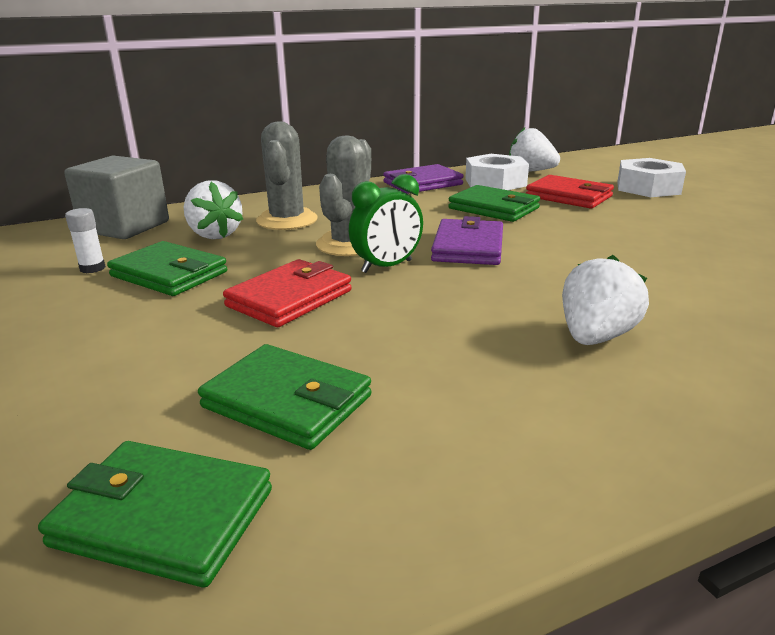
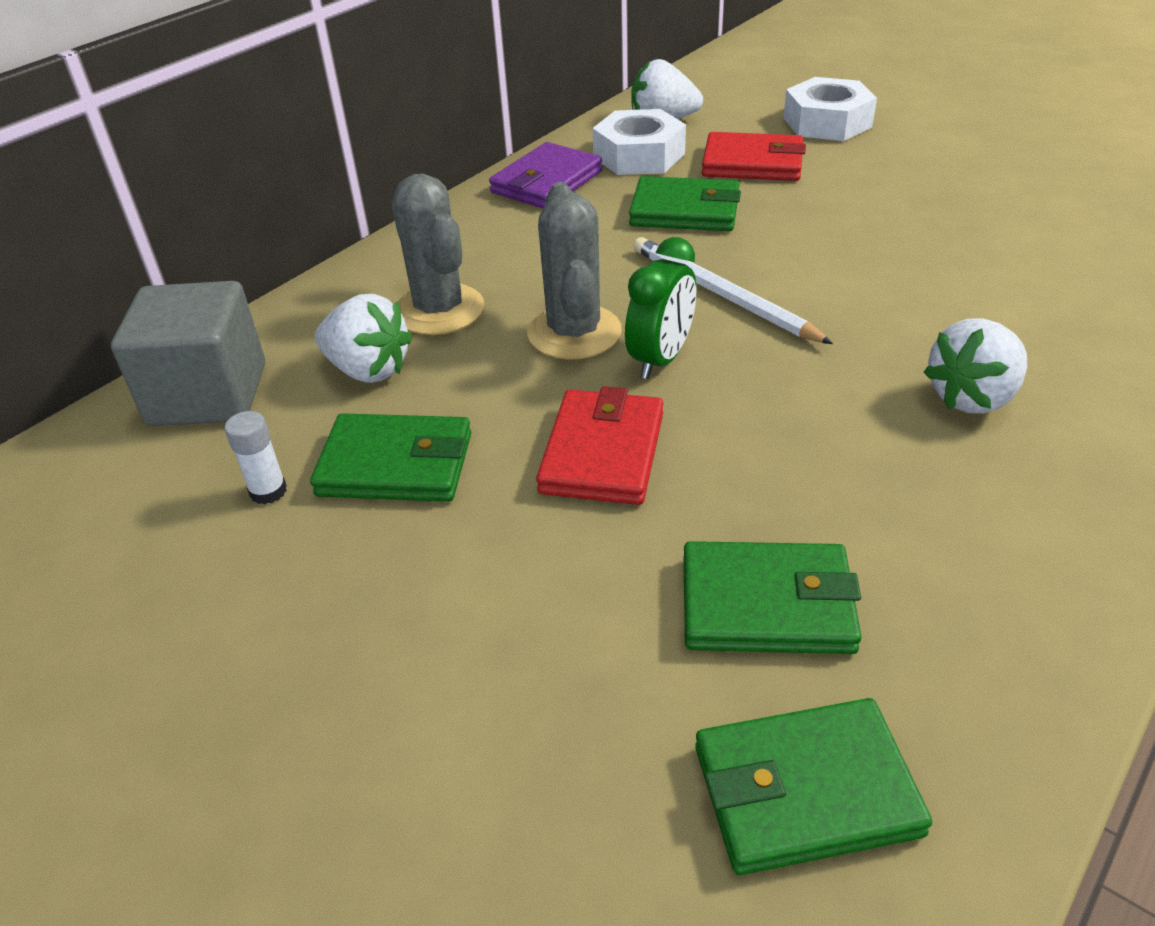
camera: 25 degrees left, 15 degrees up
(468, 247) = (722, 294): purple wallet -> white pencil
(595, 337) = (972, 397): white strawberry -> white strawberry turned 135 degrees counterclockwise

